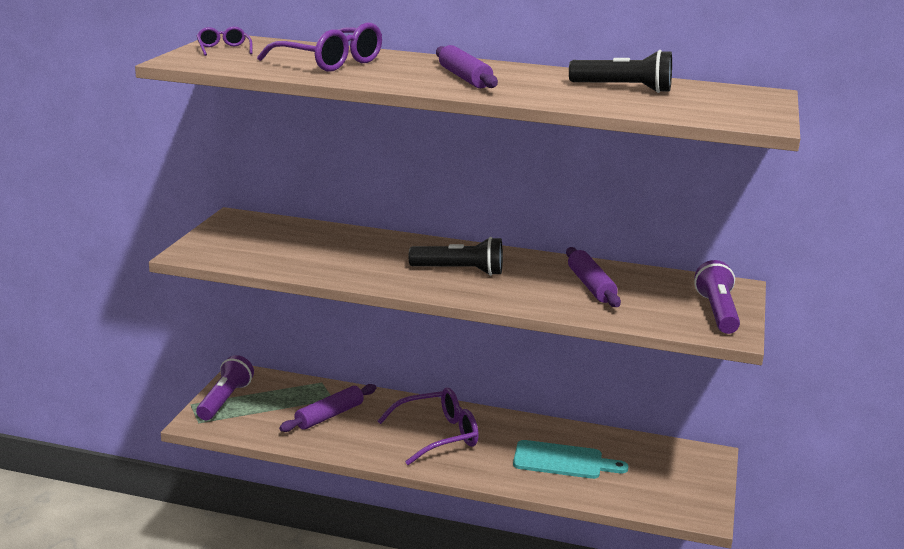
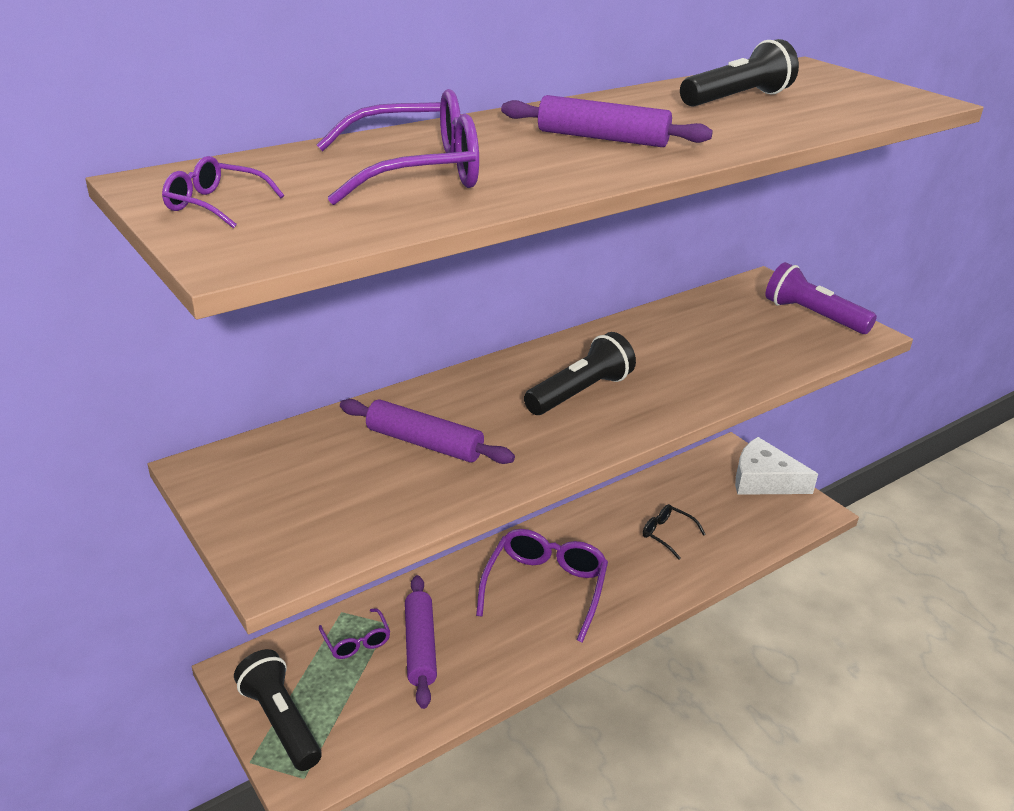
camera: 50 degrees left, 10 degrees up
(225, 400) = (281, 721): purple flashlight -> black flashlight
(307, 396) = (356, 641): none -> purple glasses
(563, 461) = (667, 535): turquoise cutting board -> black glasses
(590, 286) = (695, 342): purple rolling pin -> purple rolling pin (424, 443)
(700, 480) = (764, 480): none -> white cheese

